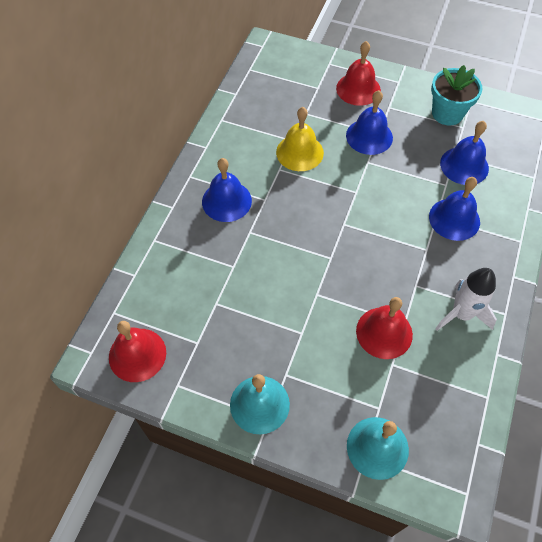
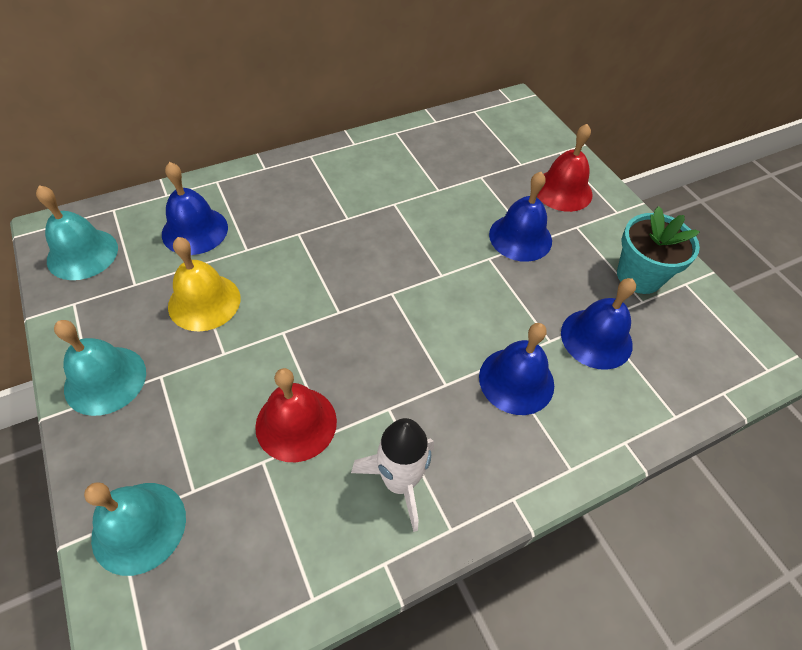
camera: 40 degrees right, 5 degrees down
(137, 354) = (82, 254): red bell -> turquoise bell
(226, 201) = (313, 195): blue bell -> blue bell (195, 230)
(299, 152) = (431, 203): yellow bell -> yellow bell (204, 302)

